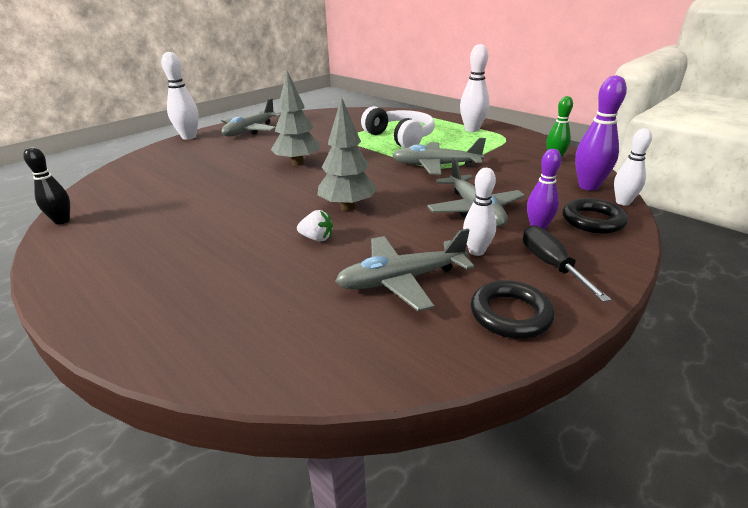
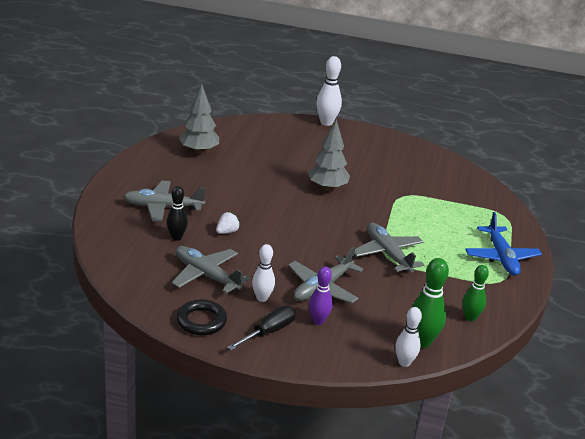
camera: 55 degrees right, 0 degrees up
(62, 221) = (173, 138): black bowling pin -> black bowling pin (176, 237)
(250, 131) = (367, 143): grey plane -> grey plane (162, 207)
(317, 238) = (227, 232): white strawberry -> white strawberry turned 120 degrees counterclockwise
(347, 207) = (277, 231): grey tree -> grey tree (199, 151)
(400, 137) = (433, 221): white headphones -> none
(472, 129) = (501, 257): white bowling pin -> blue plane
(588, 186) = (421, 342): purple bowling pin -> green bowling pin
(592, 221) = (353, 347): black ring -> none

